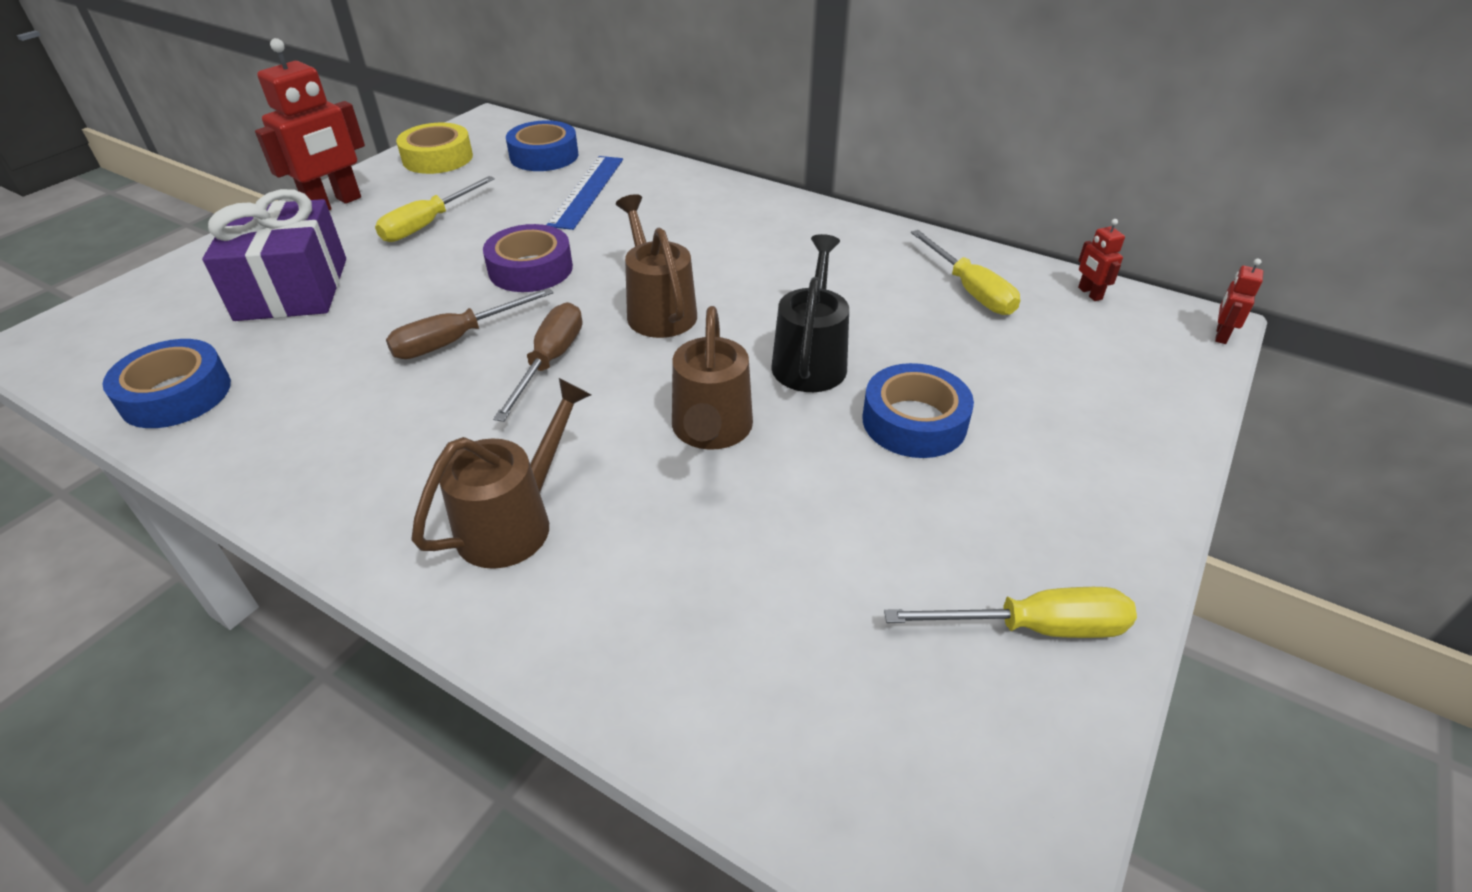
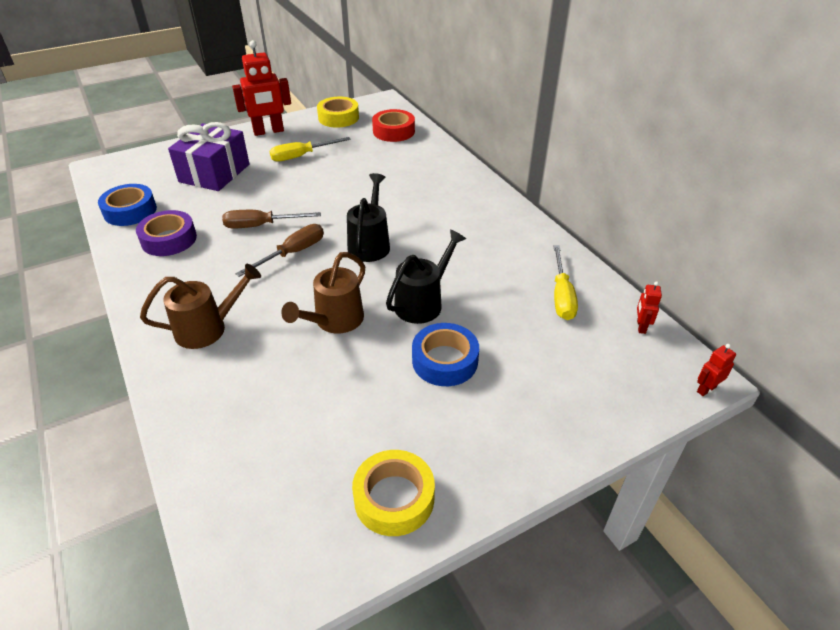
camera: 30 degrees right, 0 degrees up
(530, 269) = (328, 198): purple tape -> purple tape (169, 239)
(544, 156) = (393, 131): blue tape -> red tape
(587, 191) = (397, 160): blue ruler -> none
(658, 309) = (370, 243): brown watering can -> black watering can
(1034, 627) = (394, 498): yellow screwdriver -> yellow tape

